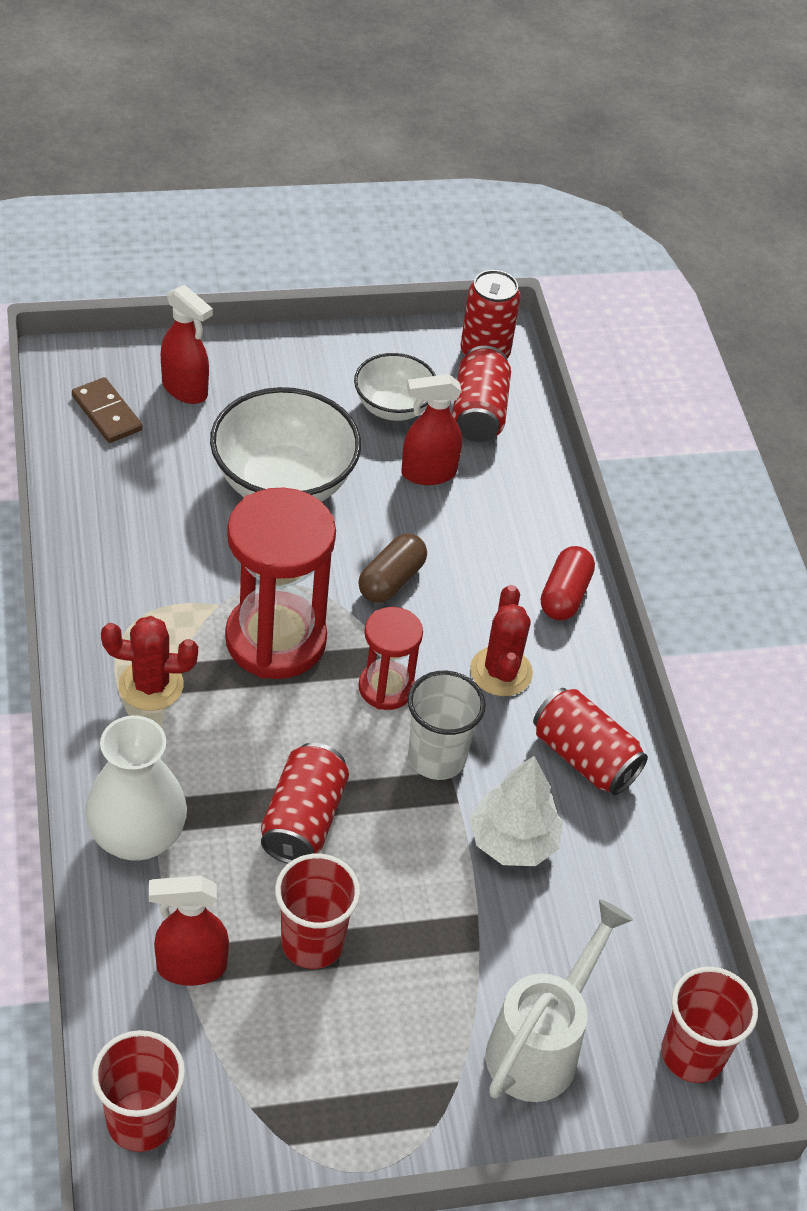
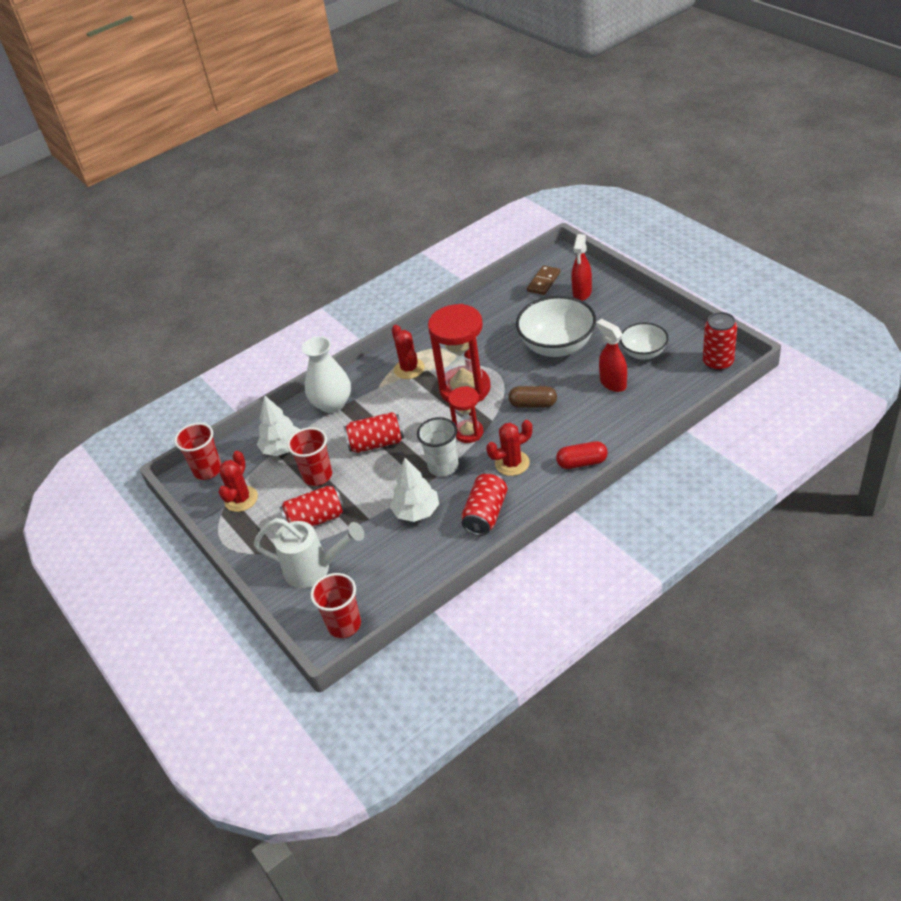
camera: 75 degrees right, 5 degrees down
(190, 967) = (282, 448): red spray bottle -> white tree
(274, 1092) = (241, 499): none -> red cactus
(478, 412) = (673, 380): red can -> red can (315, 519)

